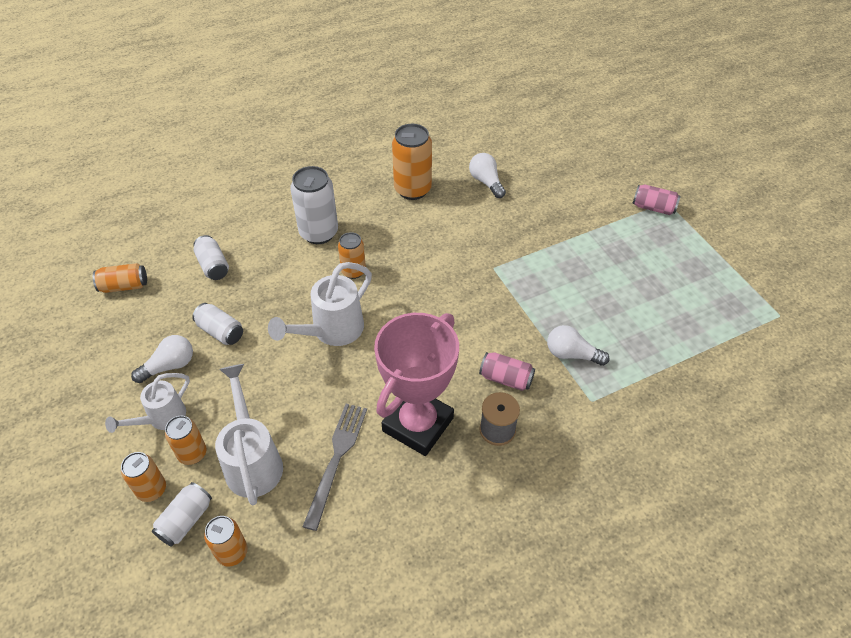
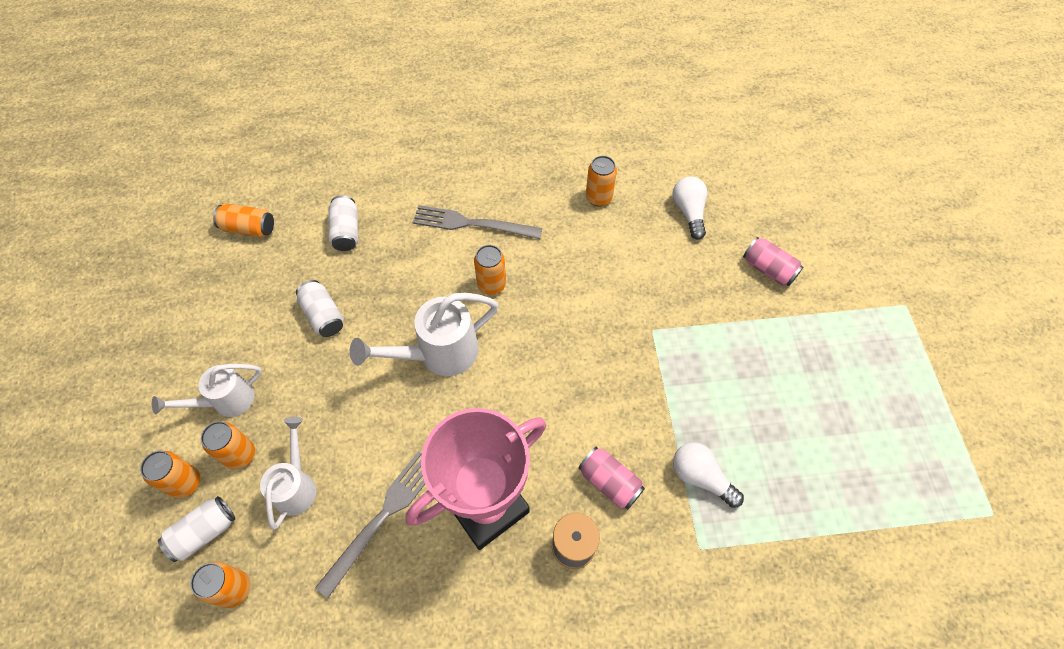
camera: 20 degrees right, 10 degrees up
(169, 366) = (257, 340): white light bulb -> none
(253, 460) = (297, 485): white watering can -> white watering can, size x0.66
(319, 233) = (472, 224): white can -> grey fork
(412, 189) = (598, 198): orange can -> orange can, size x0.60
(653, 208) = (884, 308): pink can -> pink can (768, 269)

